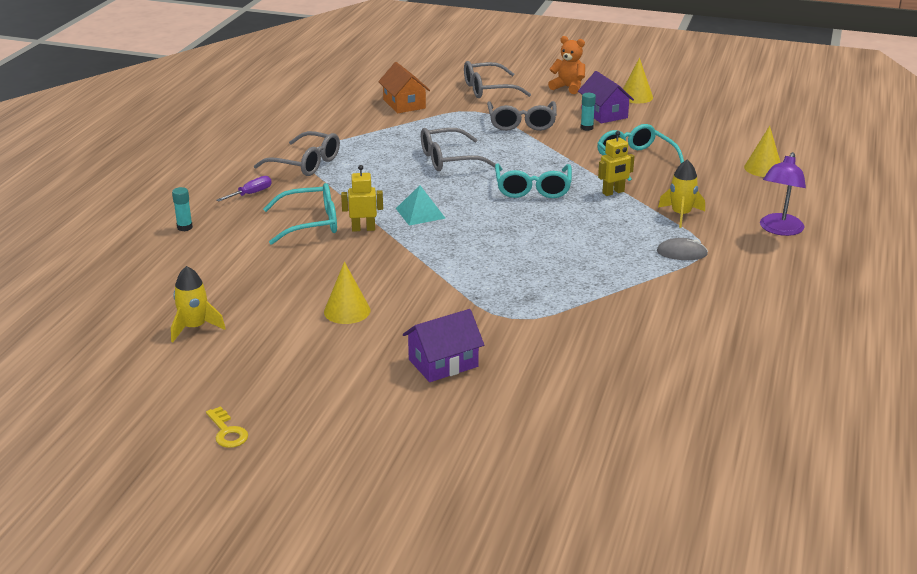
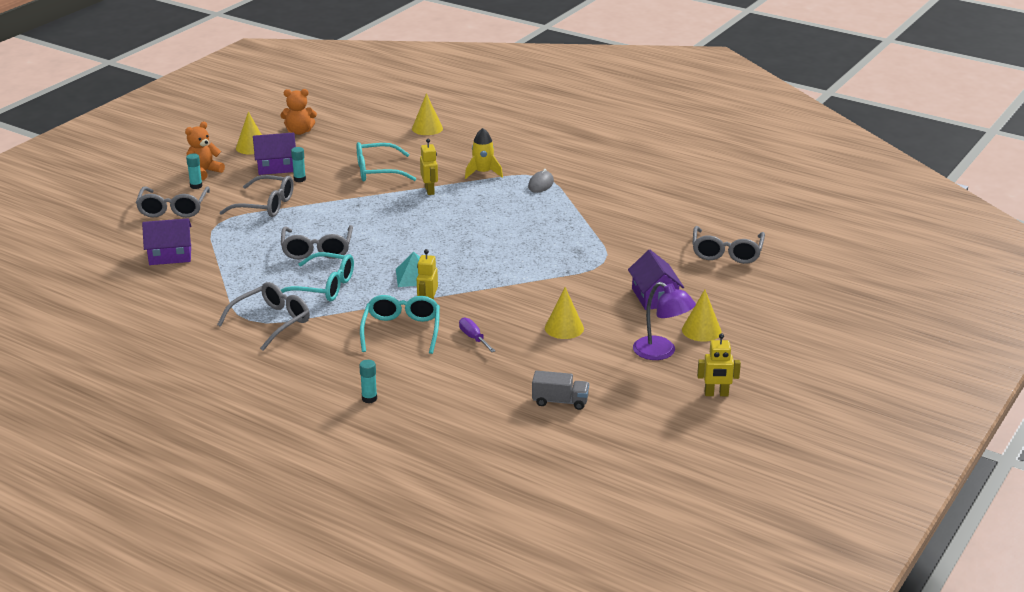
camera: 75 degrees left, 0 degrees up
(195, 327) = (560, 401): yellow rocket -> grey truck
(227, 432) = (716, 394): yellow key -> yellow robot
(251, 194) = (319, 357): purple screwdriver -> purple screwdriver (473, 338)
(374, 406) = (701, 330): none -> yellow cone
(404, 104) = (170, 255): orange house -> purple house
(533, 188) = (400, 221): turquoise glasses -> turquoise glasses (322, 287)
(538, 89) = (196, 186): none -> turquoise glue stick
(592, 408) = (726, 252): none -> grey glasses
(690, 110) = (299, 131): none -> orange teddy bear
(779, 230) = (526, 144): purple lamp -> purple lamp (661, 352)

